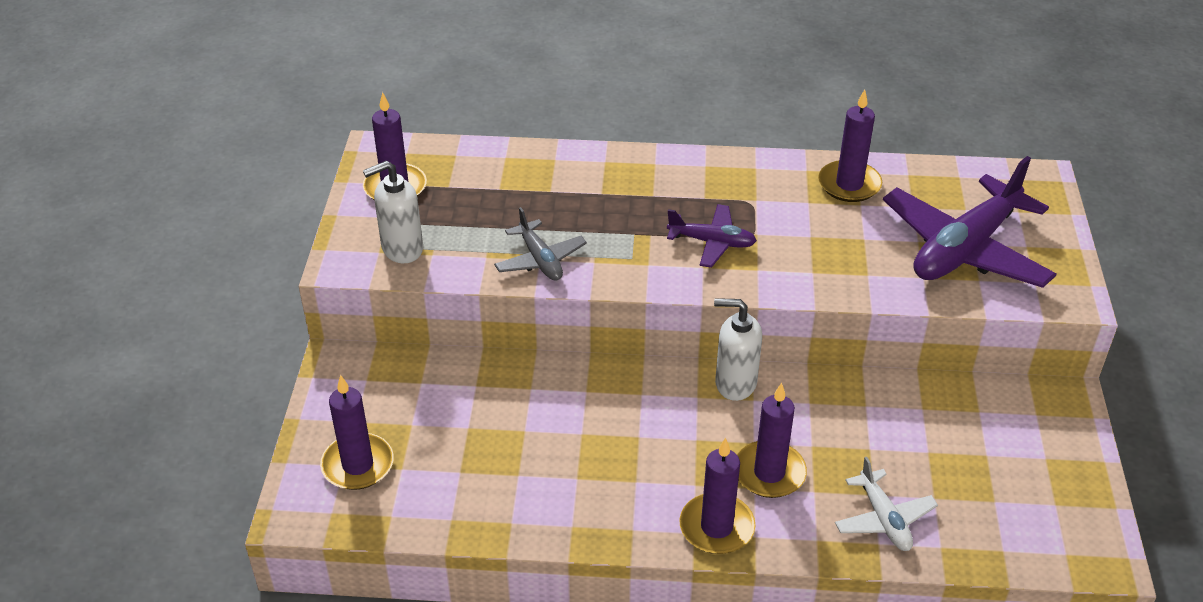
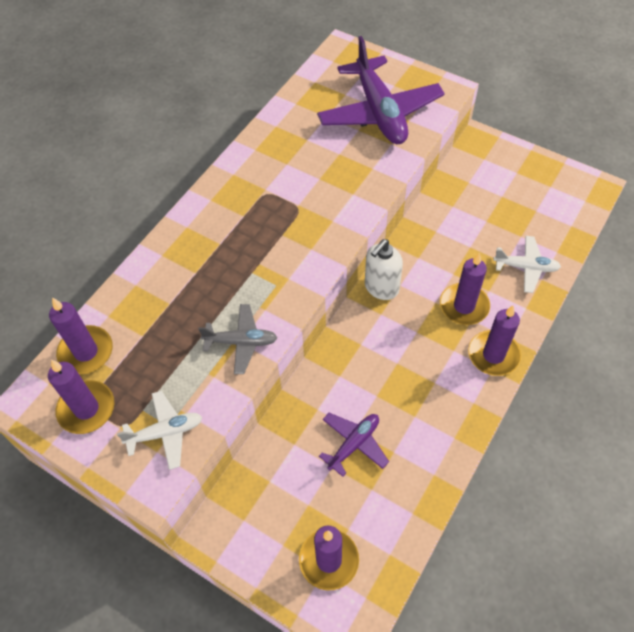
camera: 60 degrees left, 15 degrees up
(402, 249) = (165, 433): white soap dispenser -> white plane
(712, 242) = (291, 232): purple plane -> purple plane (354, 444)
(849, 184) = (285, 135): purple candle -> purple candle (86, 352)

